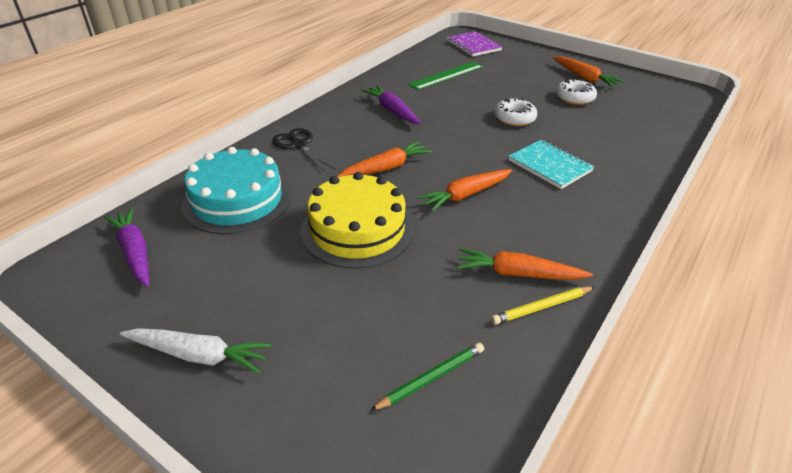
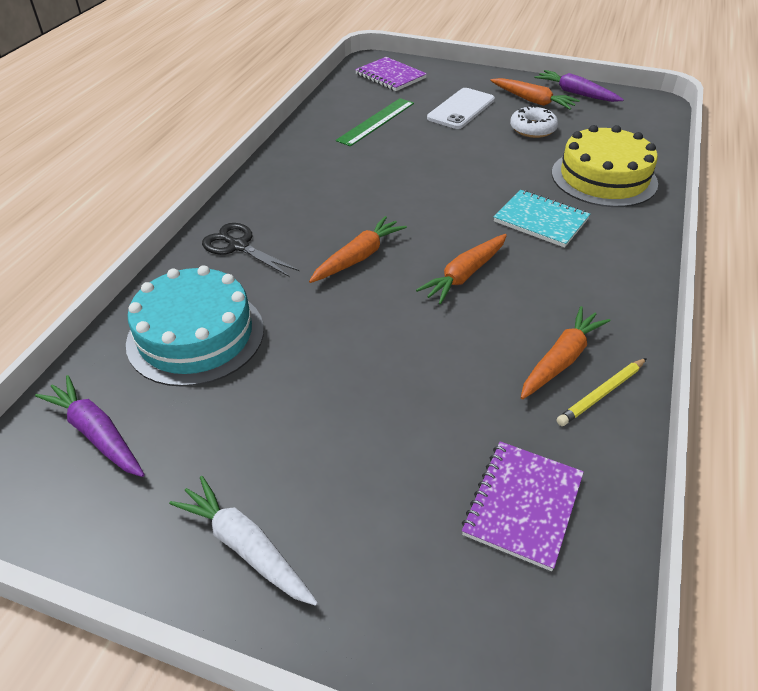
camera: 15 degrees left, 5 degrees up
(198, 355) = (246, 547): white carrot -> white carrot turned 135 degrees counterclockwise
(357, 229) = (361, 344): yellow cake -> yellow cake (603, 178)
(392, 110) = (332, 179): purple carrot -> purple carrot (575, 93)
(432, 378) = (523, 505): green pencil -> purple notebook
(514, 118) = (477, 166): white donut -> none
(518, 273) = (561, 360): orange carrot -> orange carrot turned 135 degrees clockwise
(520, 75) = (461, 109): none -> white phone

